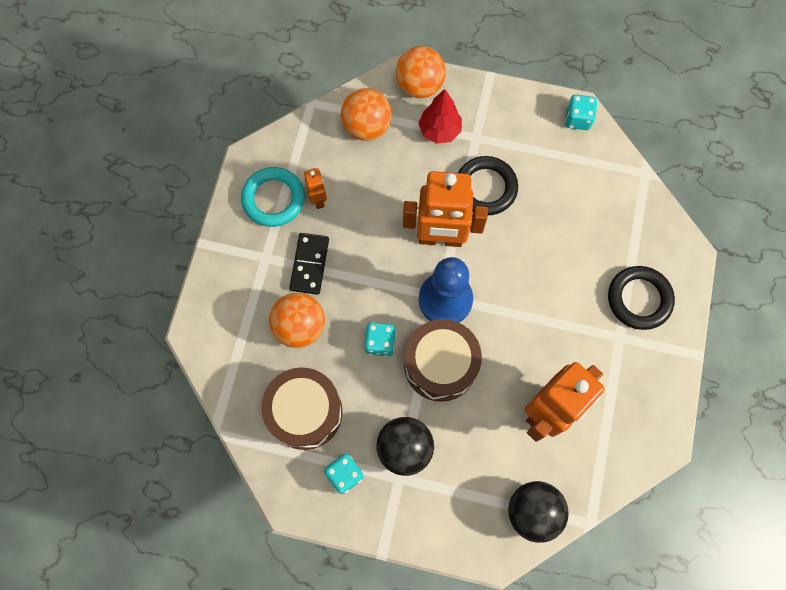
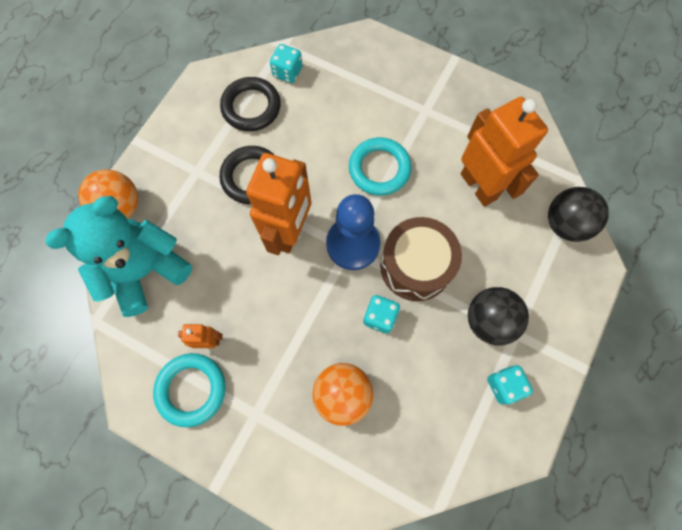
camera: 75 degrees left, 0 degrees up
(305, 412) = (433, 410): brown drum -> none
(309, 264) = (278, 368): black domino -> none
(367, 127) = (145, 270): orange ball -> turquoise teddy bear
(439, 131) = (177, 202): red tree -> none
(534, 305) = (379, 169): none -> turquoise ring
(577, 119) = (212, 81): turquoise dice -> turquoise dice (287, 72)
(639, 299) = (396, 85): black ring -> black ring (251, 107)

